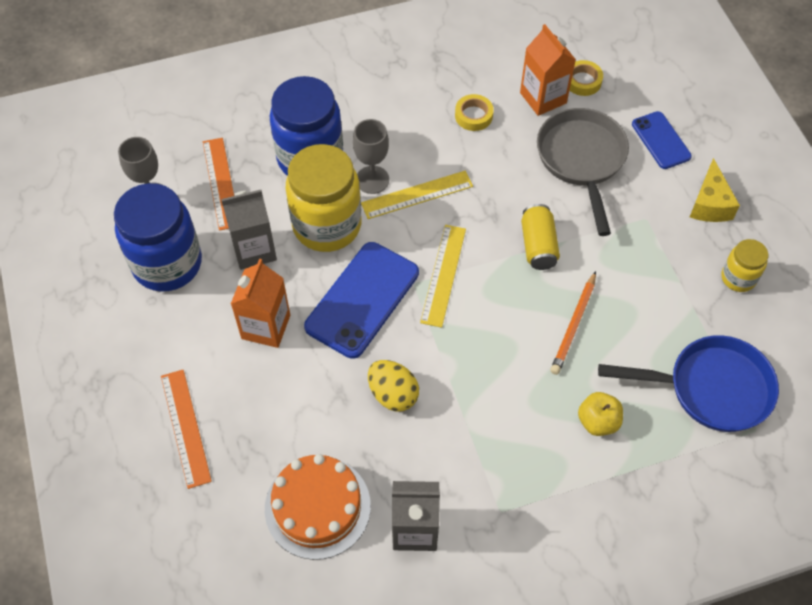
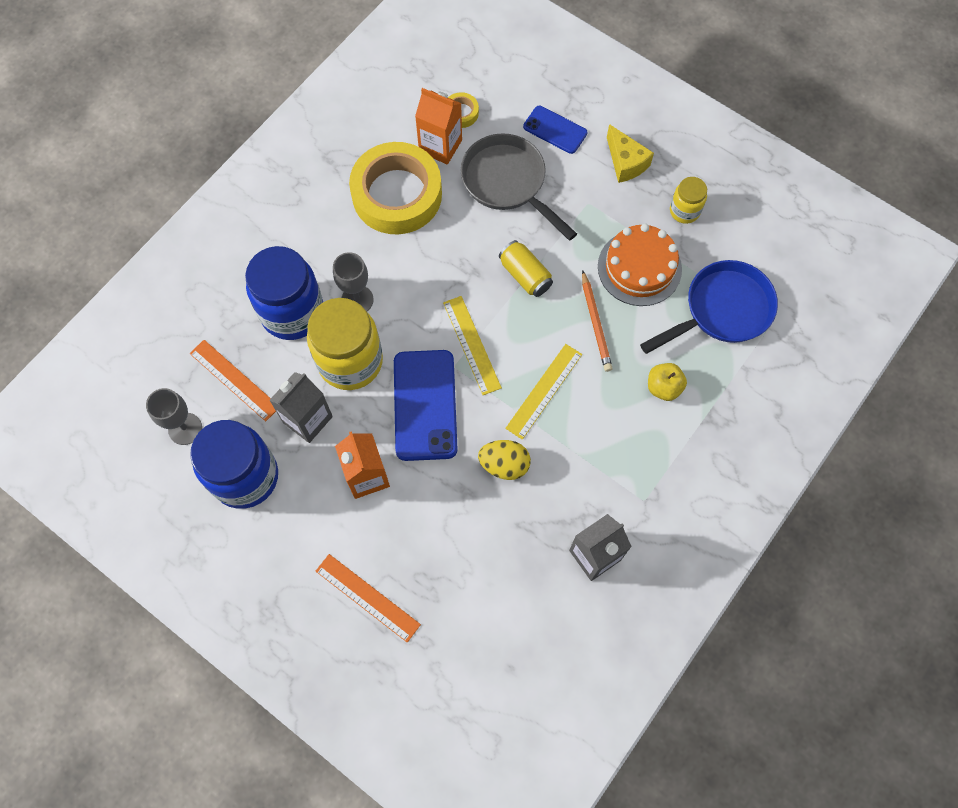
camera: 35 degrees left, 10 degrees up
(317, 507) = (514, 588): orange cake -> orange cake (639, 267)
(417, 195) = (402, 291): yellow ruler -> yellow ruler (544, 391)
(473, 116) = (397, 194): yellow tape -> yellow tape, size x2.48

